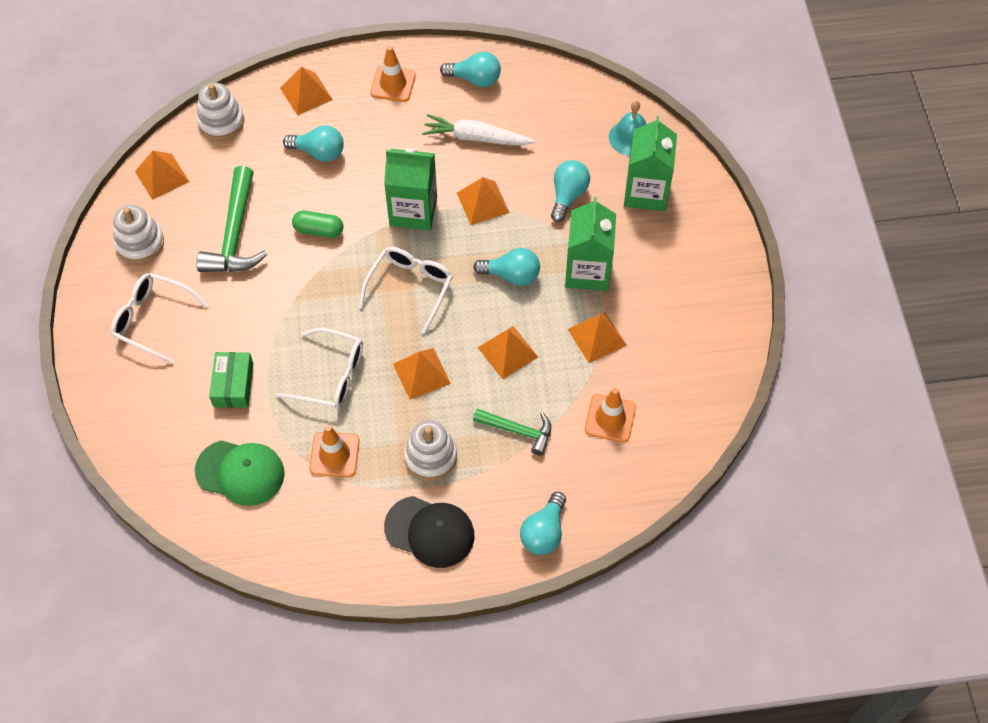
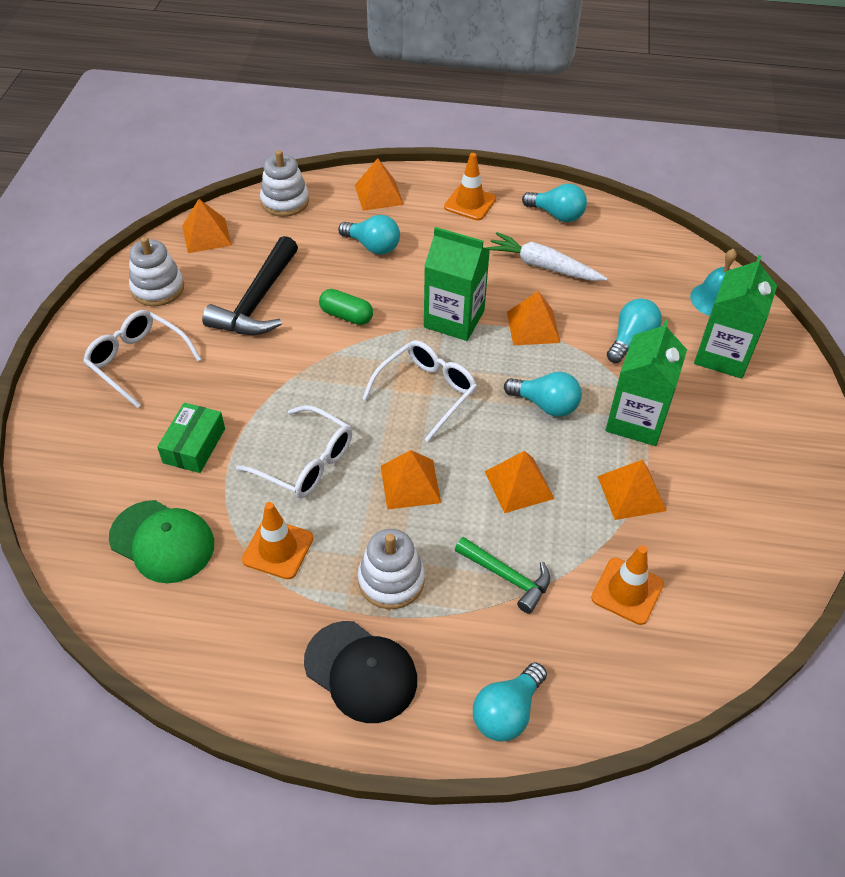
camera: 15 degrees right, 10 degrees down
(235, 235) = (257, 301): green hammer -> black hammer

